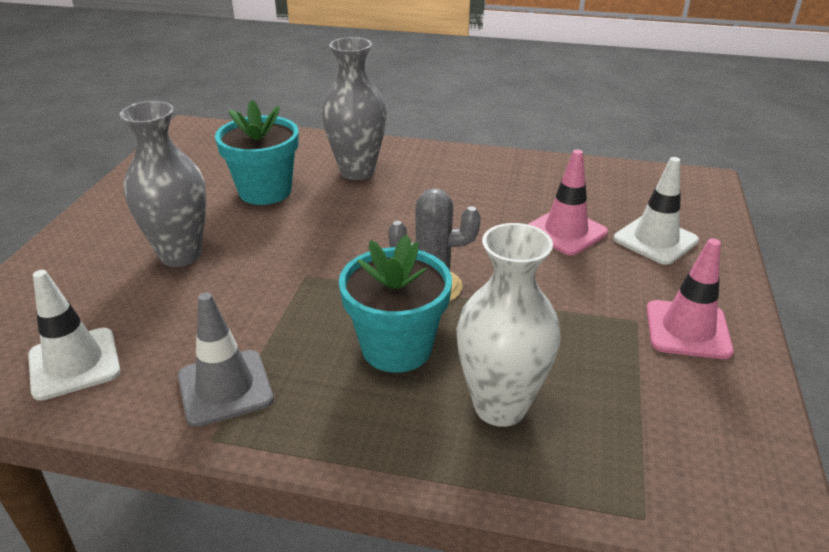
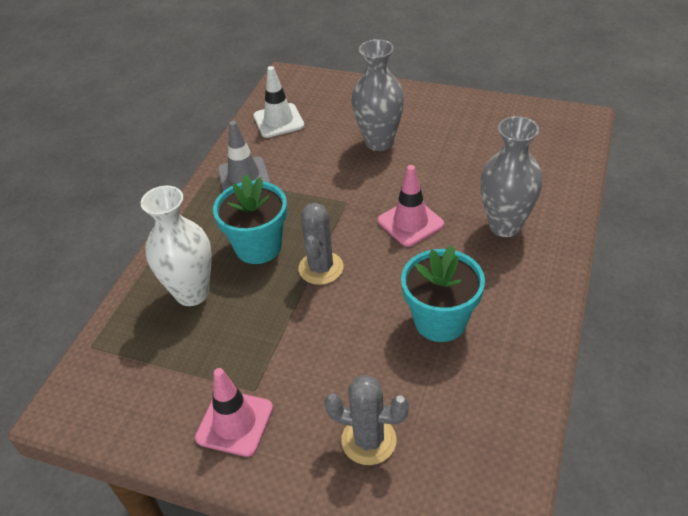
camera: 100 degrees right, 10 degrees up
(265, 191) = (467, 172): turquoise flower pot -> turquoise flower pot (440, 321)
(565, 231) = (390, 367): pink traffic cone -> pink traffic cone (410, 222)
(655, 240) = (368, 440): white traffic cone -> grey cactus

